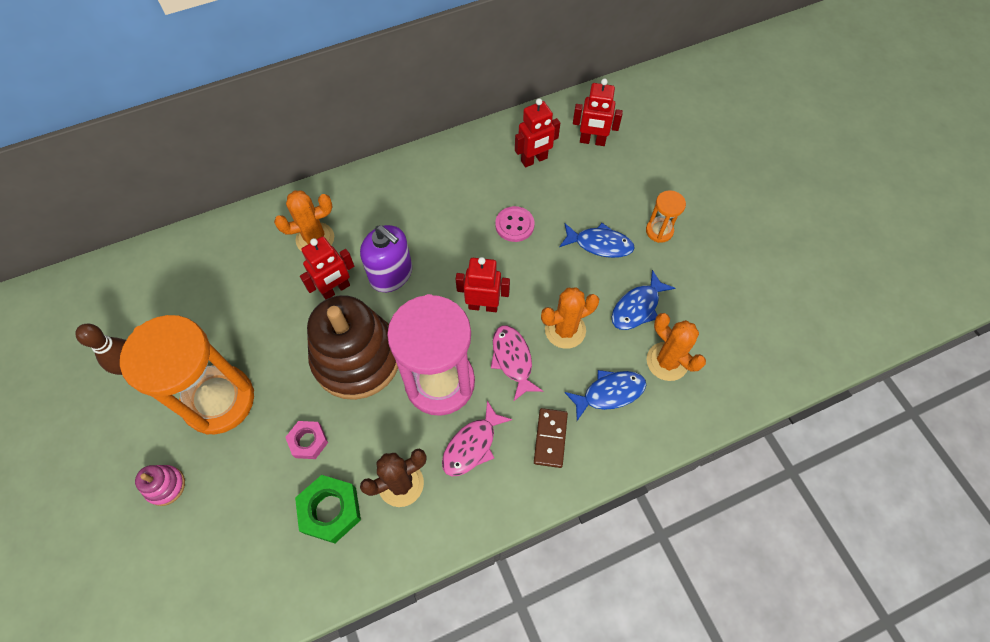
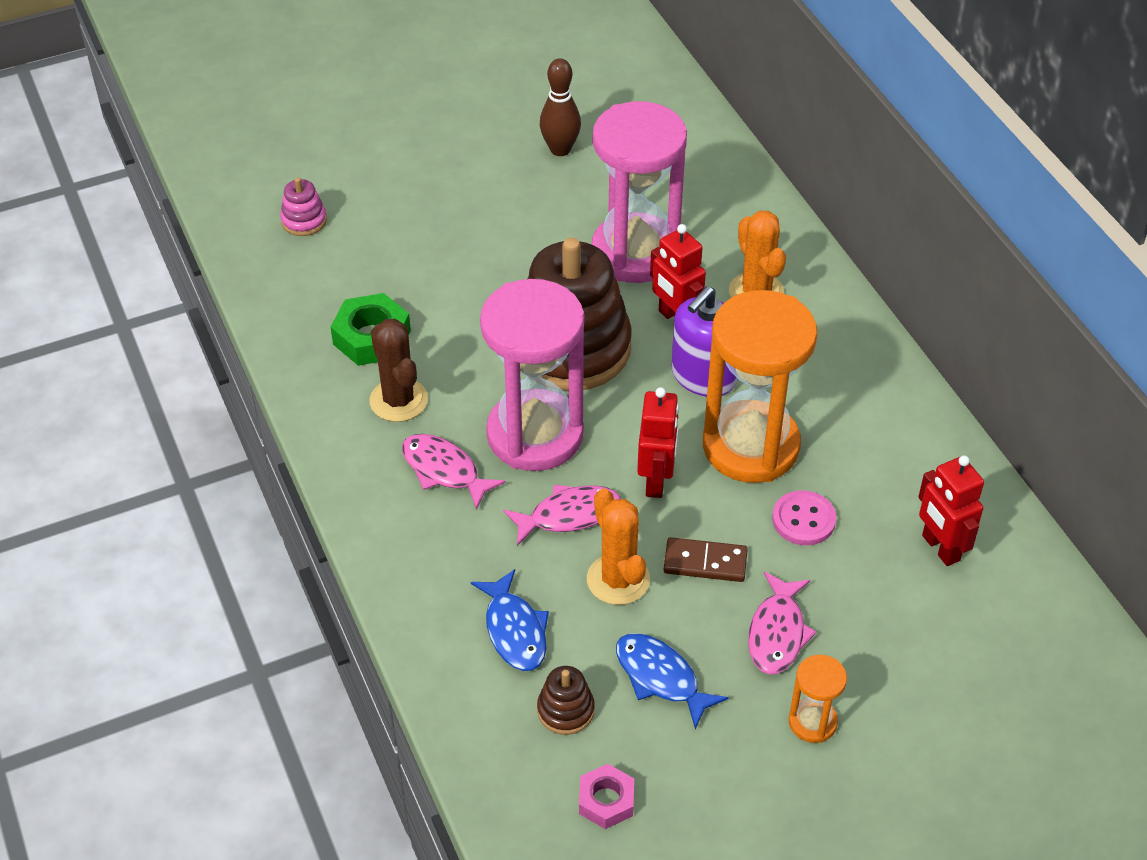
camera: 90 degrees right, 15 degrees down
(165, 486) = (413, 197): pink stacking toy -> pink stacking toy (304, 221)
(219, 400) = (515, 227): orange hourglass -> orange hourglass (750, 446)
(263, 314) = (635, 253): none -> pink hourglass
(308, 441) = (459, 311): pink nut -> pink nut (606, 801)
(550, 438) = (449, 556): brown domino -> brown domino (705, 562)
(592, 141) = (997, 634): red robot -> none
(599, 244) = (777, 633): blue fish -> pink fish
(667, 361) = (565, 710): orange cactus -> brown stacking toy

